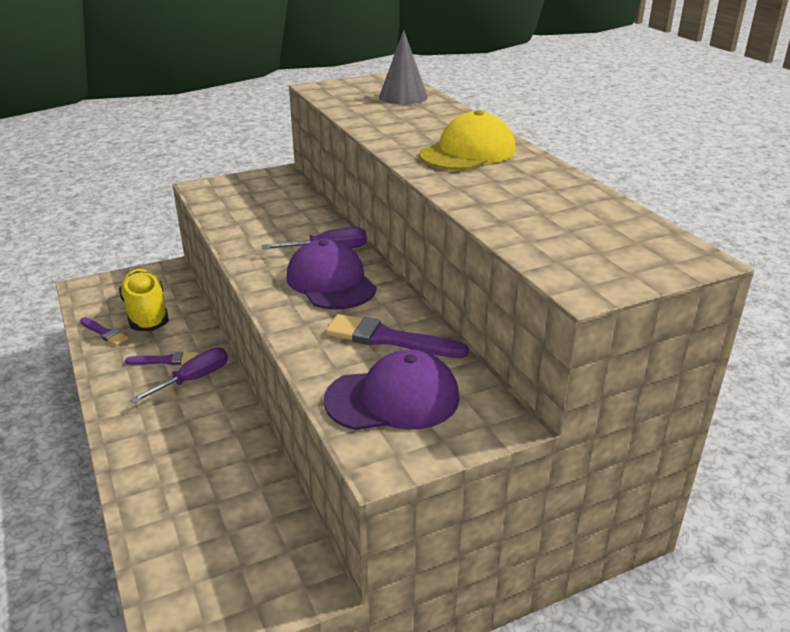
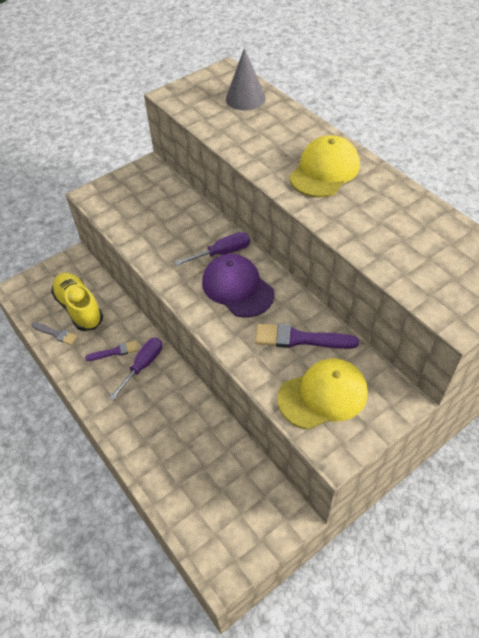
camera: 10 degrees left, 20 degrees up
(104, 333) = (56, 334): purple brush -> grey brush
(393, 399) = (323, 395): purple cap -> yellow cap

